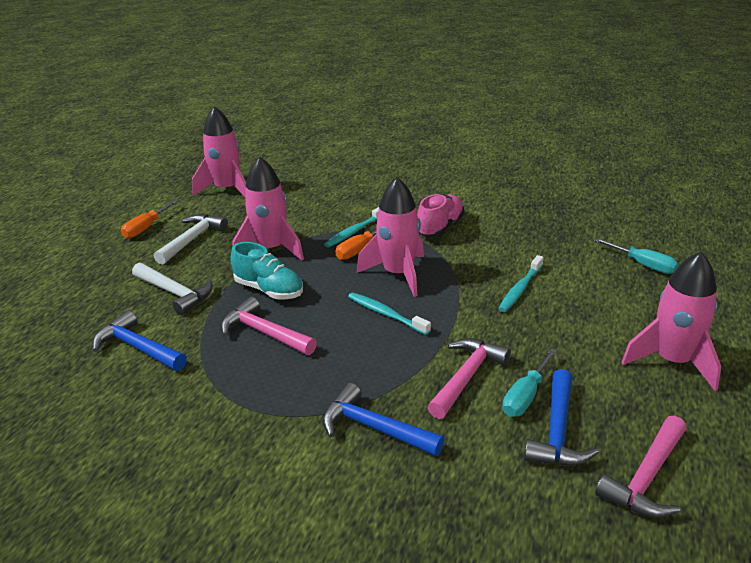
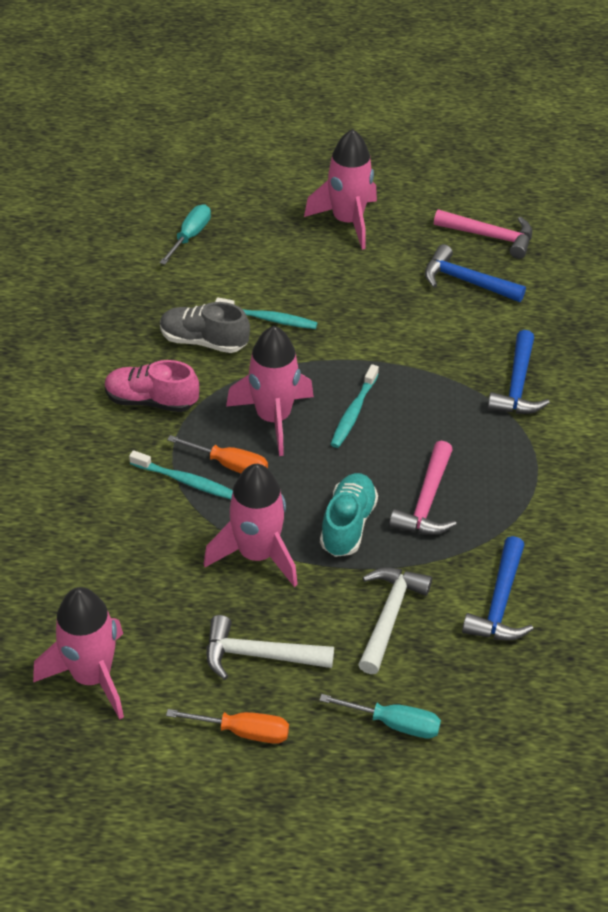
camera: 110 degrees left, 15 degrees up
(467, 377) = (425, 339): pink hammer -> none
(499, 255) = (203, 341): none -> grey shoe
(526, 396) = (432, 301): turquoise screwdriver -> turquoise screwdriver (393, 723)
(557, 431) = (466, 281): blue hammer -> blue hammer turned 150 degrees counterclockwise

